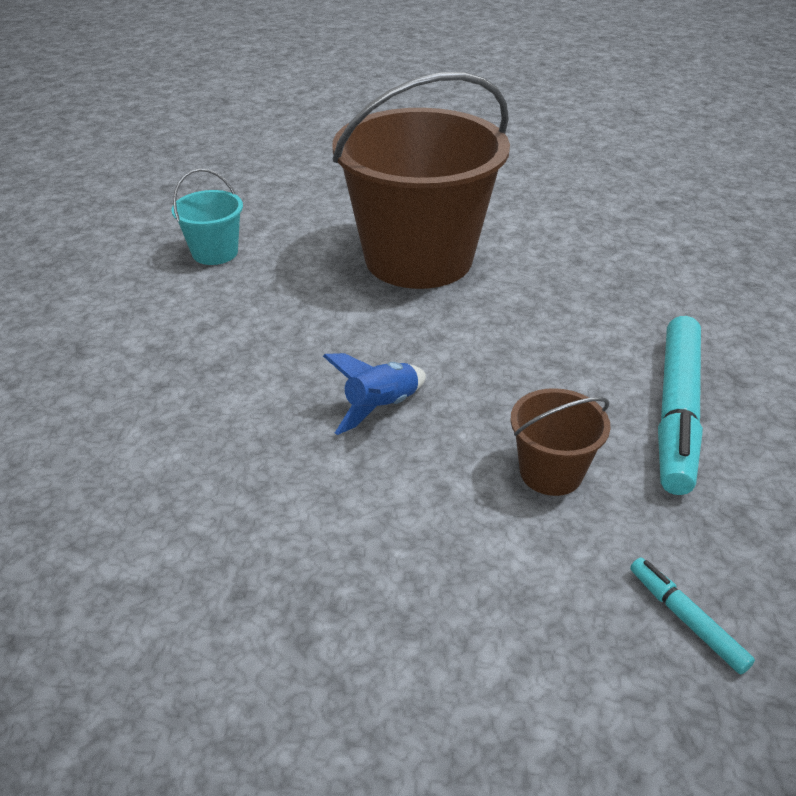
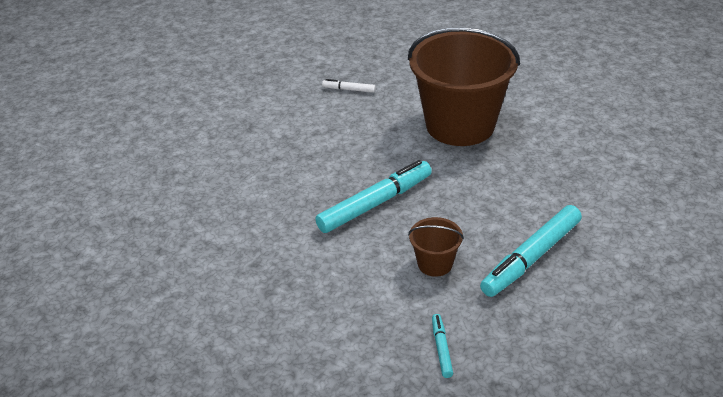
camera: 30 degrees right, 0 degrees up
(215, 252) = (349, 89): turquoise bucket -> white marker
(381, 407) = (375, 203): blue rocket -> turquoise marker

